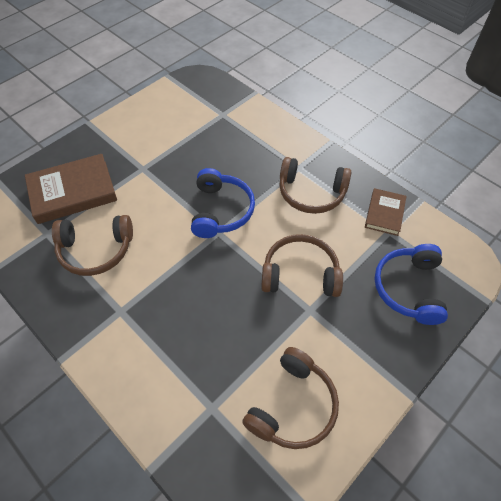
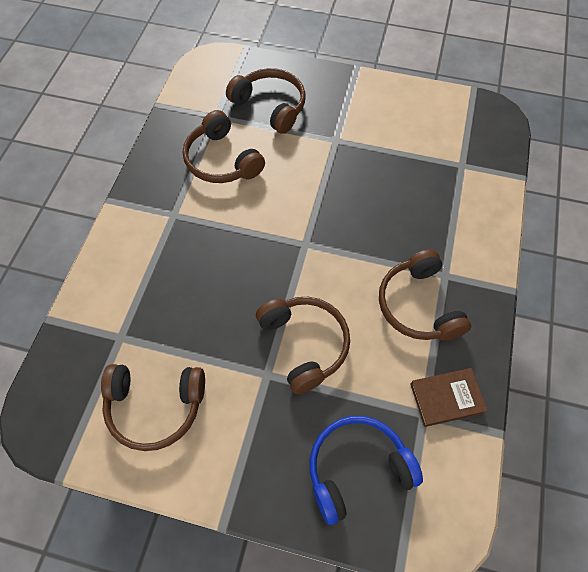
camera: 60 degrees right, 5 degrees up
(73, 192) = (270, 106): brown book -> brown headphones
(221, 211) = (333, 233): blue headphones -> none

